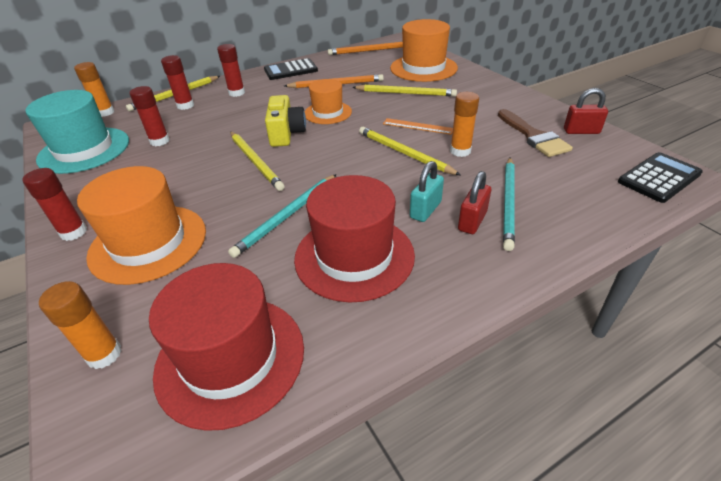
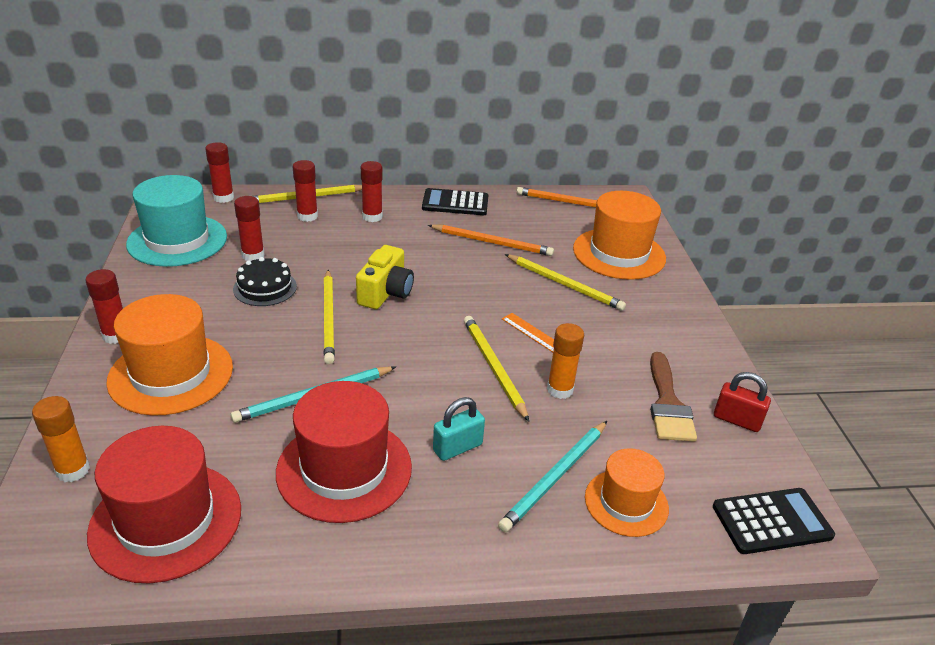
camera: 20 degrees right, 5 degrees down
(105, 112) = (223, 198): orange glue stick -> red glue stick
(186, 158) = (265, 288): none -> black cake
(328, 113) = (451, 280): orange hat -> orange hat (626, 503)
(472, 221) = (495, 481): red padlock -> none

